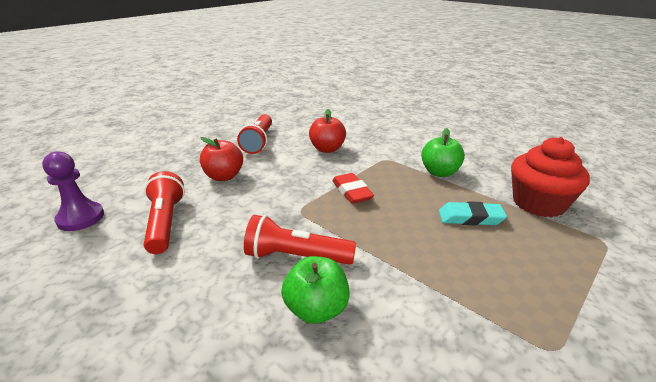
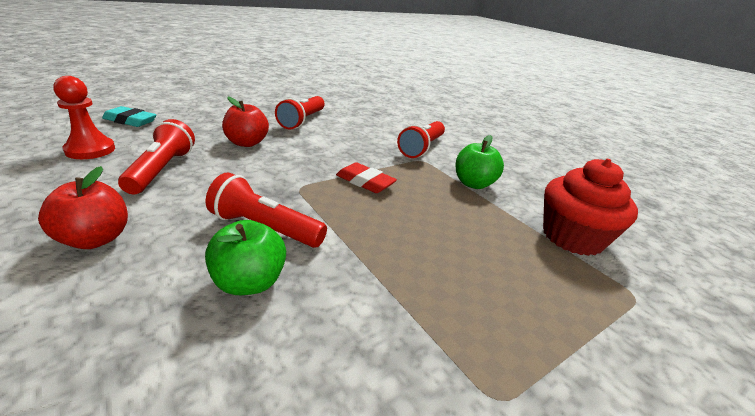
camera: 10 degrees right, 0 degrees up
(80, 218) = (90, 150): purple pawn -> red pawn
(327, 149) = (366, 140): red apple -> red apple (95, 239)
(352, 192) = (365, 182): red eraser -> red eraser turned 45 degrees counterclockwise
(379, 147) = (422, 148): none -> red flashlight
(470, 218) = (481, 234): turquoise eraser -> turquoise eraser (130, 121)

